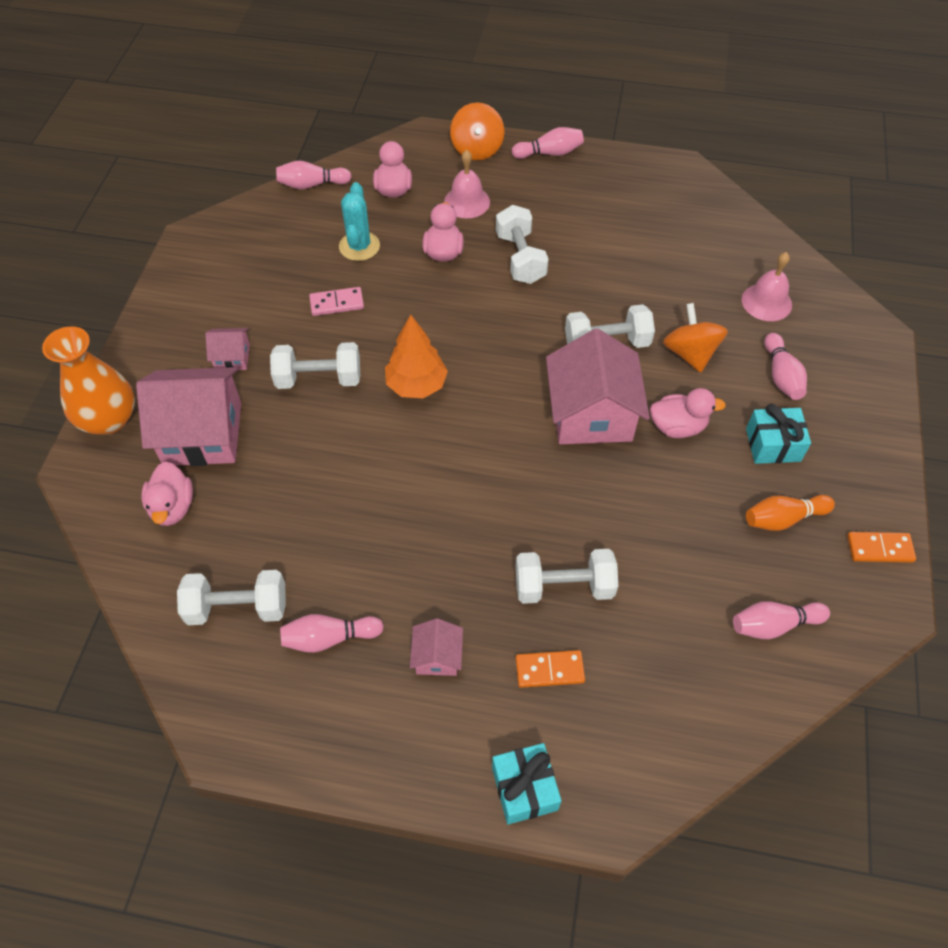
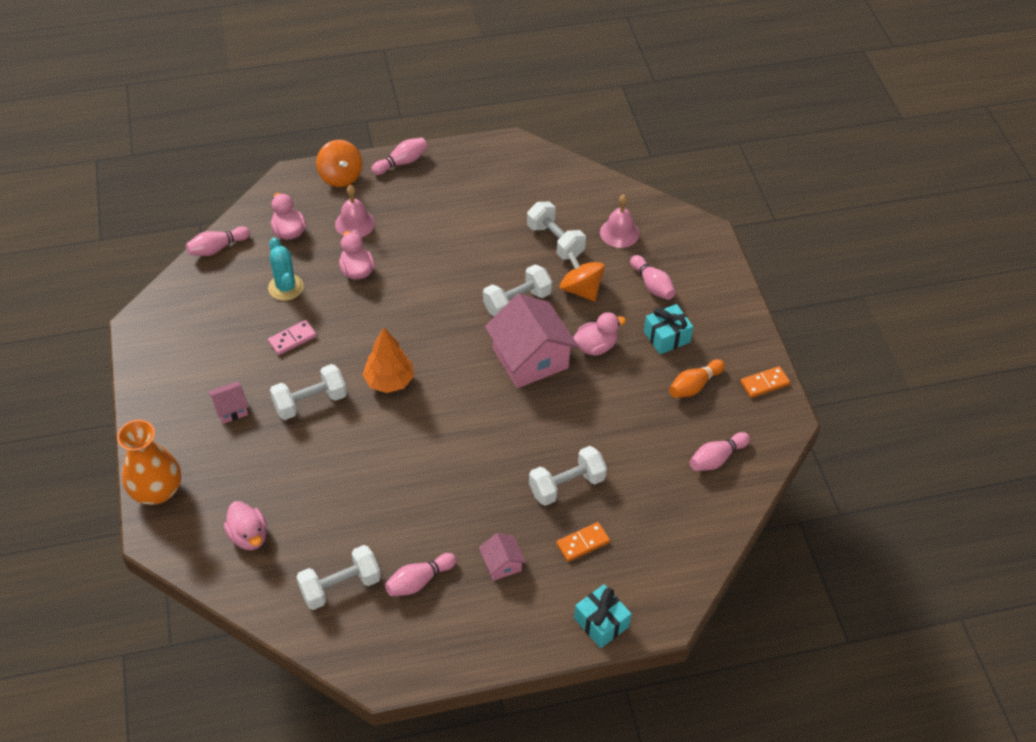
camera: 25 degrees left, 5 degrees down
(203, 433) = (241, 474): pink house -> none
(520, 258) = (420, 256): white dumbbell -> white dumbbell (555, 241)

